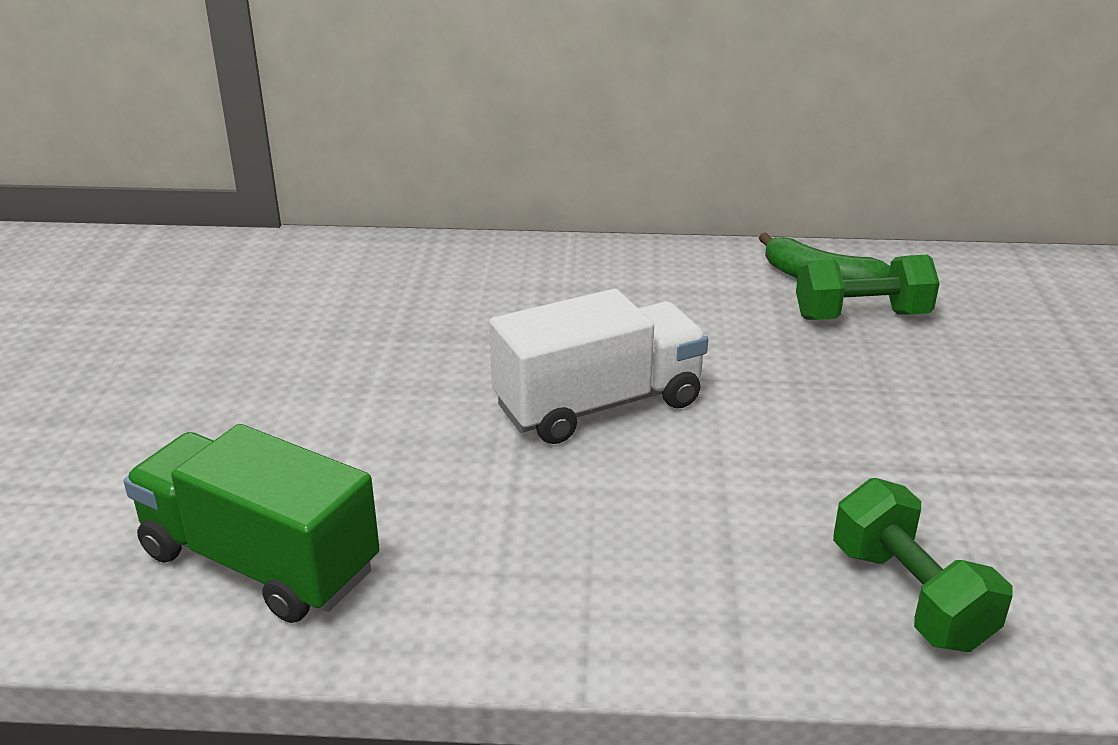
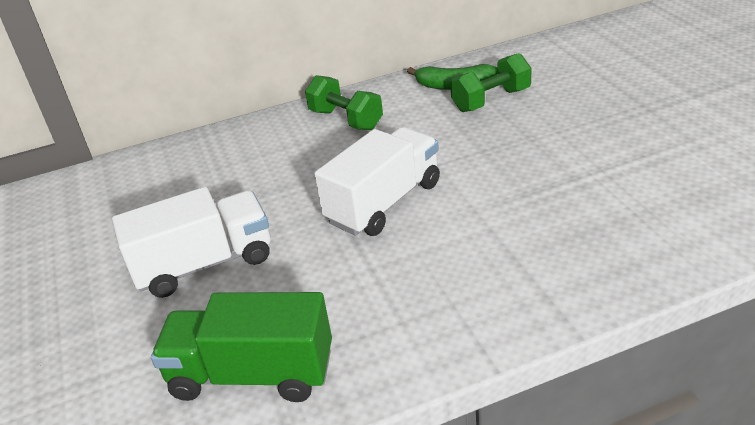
camera: 20 degrees left, 5 degrees up
(309, 400) = (204, 264): none -> white truck
(909, 596) = (621, 247): green dumbbell -> green dumbbell (346, 120)

